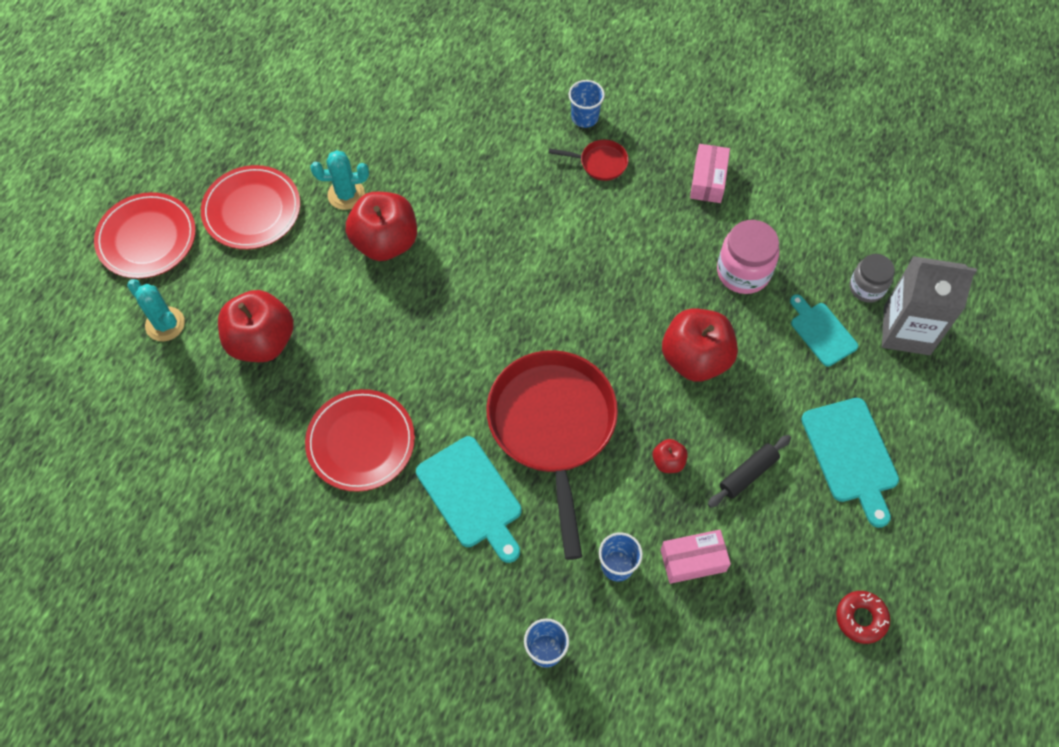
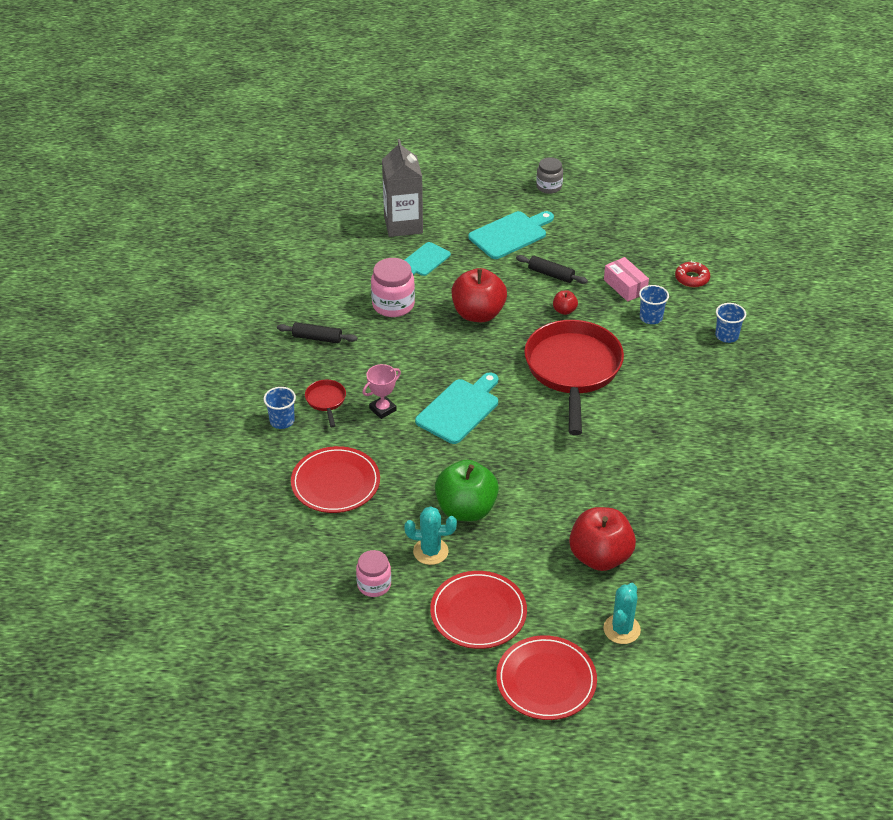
camera: 110 degrees left, 20 degrees down
(329, 137) = (374, 585): none -> pink jar
(346, 194) = (430, 551): turquoise cactus -> turquoise cactus turned 60 degrees counterclockwise
(361, 442) = (647, 467): red plate -> red plate (335, 483)
(385, 242) = (466, 509): red apple -> green apple
(471, 496) = (649, 397): turquoise cutting board -> turquoise cutting board (459, 409)
(553, 427) = (573, 370): red pan -> red pan turned 120 degrees clockwise
(565, 210) = (382, 409): none -> pink trophy
(708, 180) = (317, 338): pink box -> black rolling pin
(861, 618) = (615, 215): red donut -> red donut (692, 278)
(867, 287) = (377, 246): grey jar -> grey jar (549, 187)

